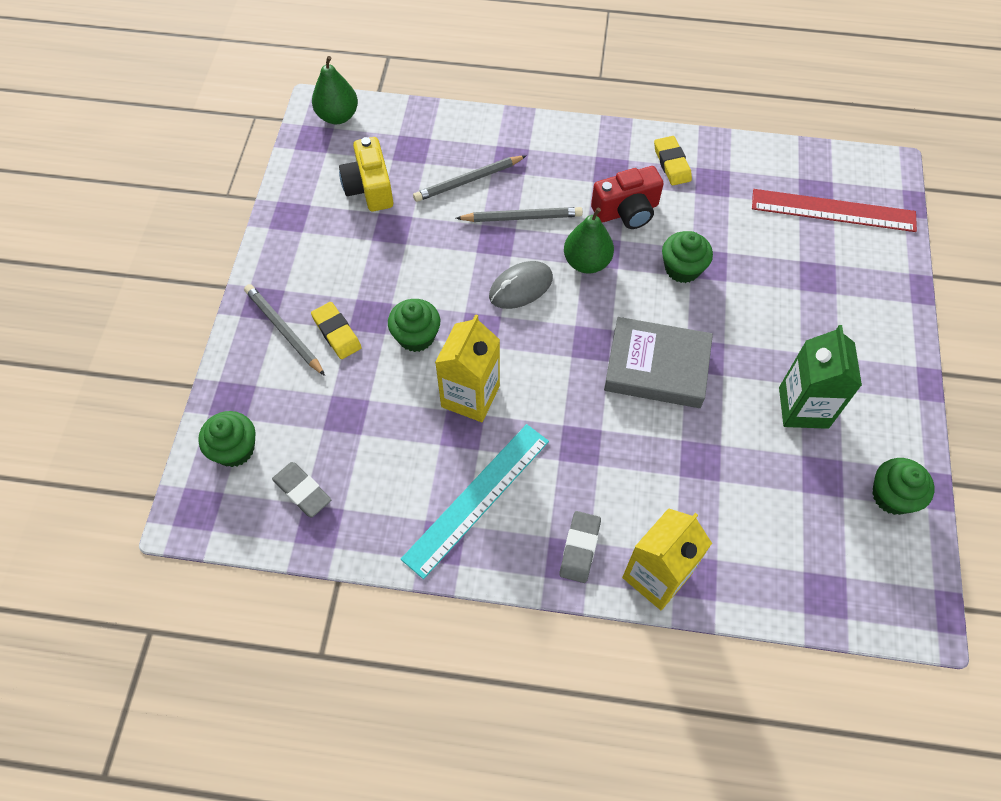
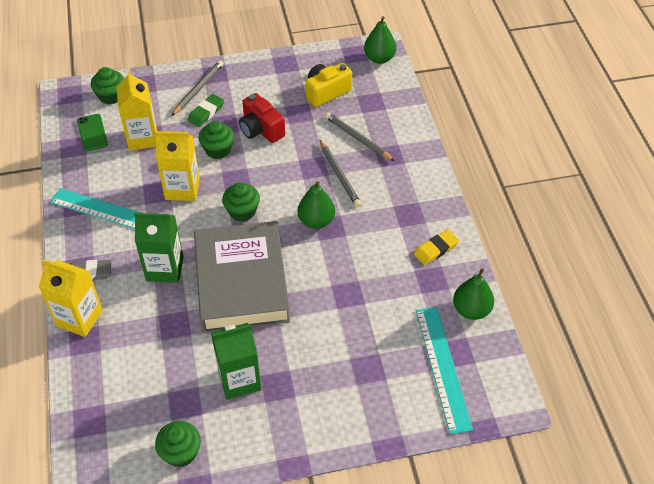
camera: 70 degrees right, 10 degrees down
(302, 491) = (92, 132): grey eraser -> green phone
(336, 333) = (206, 112): yellow eraser -> green eraser
(348, 425) = (142, 138): none -> yellow carton
(520, 287) = (279, 191): grey mouse -> none
(604, 450) = (164, 268): none -> green carton
(626, 211) = (374, 232): red camera -> red camera (261, 129)
(656, 367) = (242, 282): grey book -> grey book, size x1.51
(682, 268) = (336, 278): green cupcake -> green cupcake (242, 211)
(765, 161) = (471, 310): none -> green pear
(833, 210) = (443, 368): red ruler -> turquoise ruler

